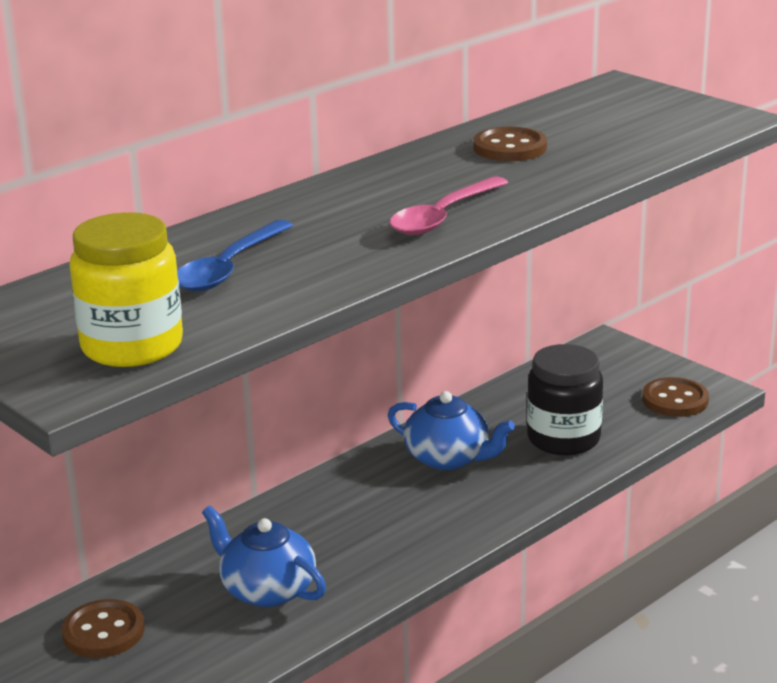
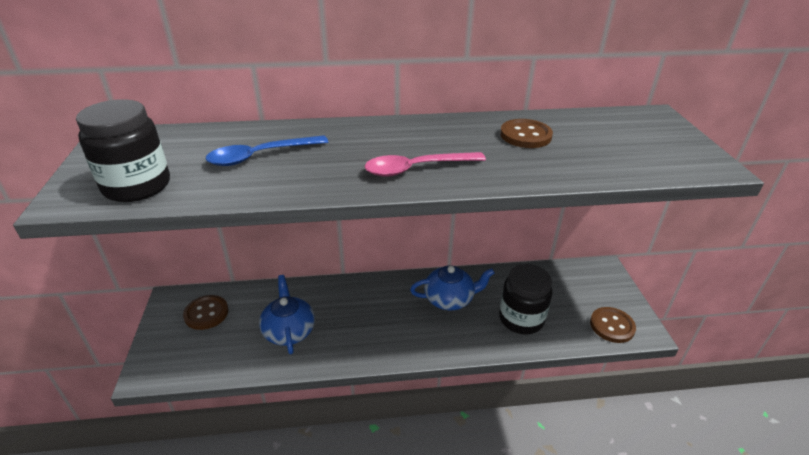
camera: 35 degrees right, 10 degrees up
(132, 346) = (137, 186): yellow jar -> black jar
(448, 458) = (450, 299): blue teapot -> blue teapot turned 75 degrees counterclockwise

